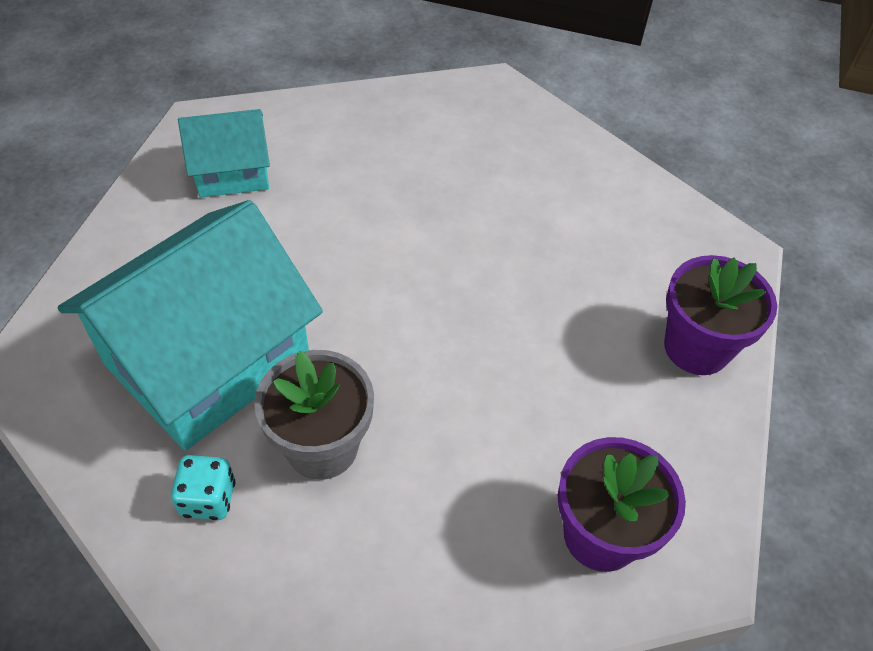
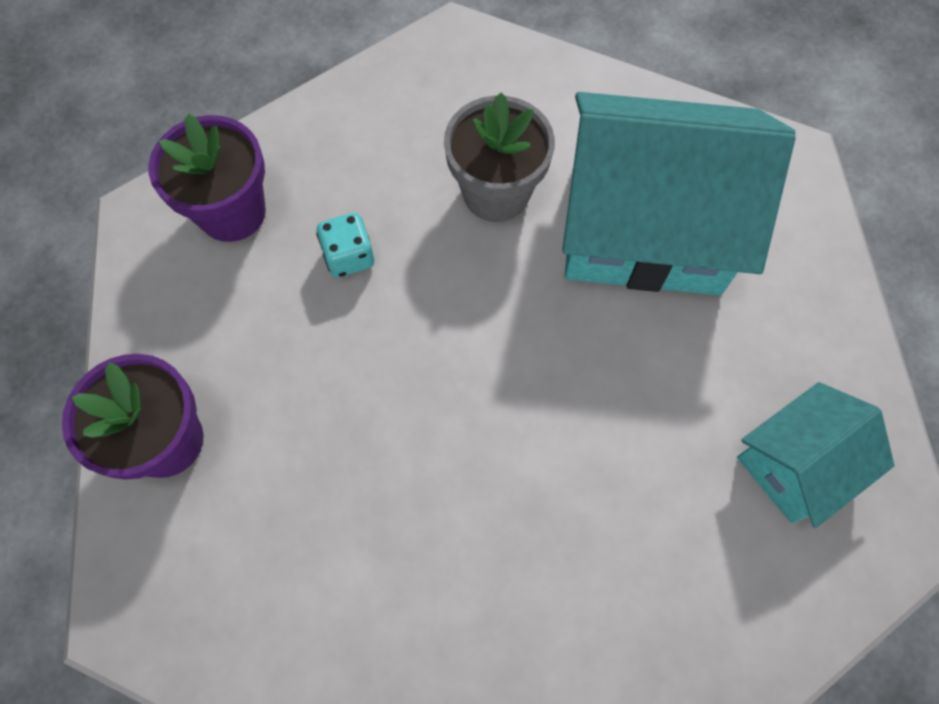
camera: 160 degrees right, 15 degrees up
(207, 360) = (645, 227): turquoise house -> turquoise house turned 75 degrees clockwise
(208, 498) = (560, 121): turquoise dice -> turquoise dice (349, 256)

